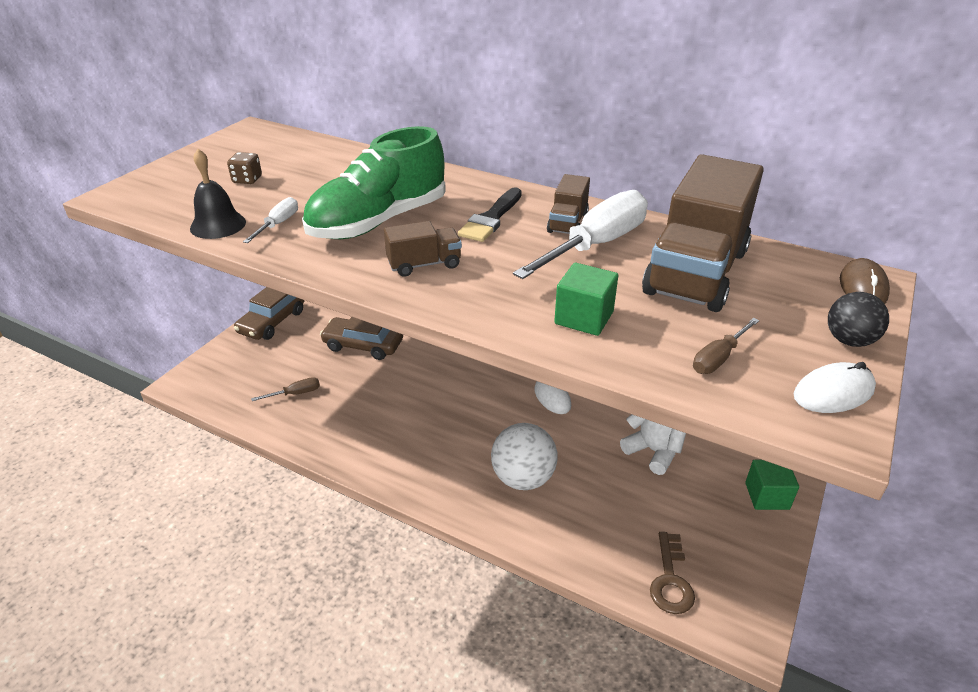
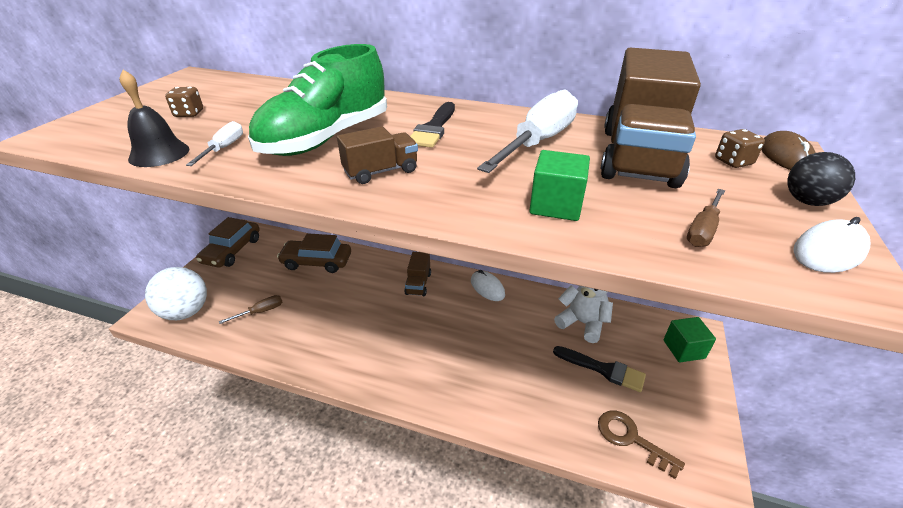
camera: 10 degrees left, 0 degrees up
(523, 478) = (479, 362): white ball -> white ball (186, 312)
(567, 223) = (505, 126): brown truck -> brown truck (418, 284)
(662, 505) = (603, 369): none -> black brush
(670, 580) = (631, 439): brown key -> brown key turned 135 degrees clockwise
(798, 288) = (733, 162): none -> brown dice

